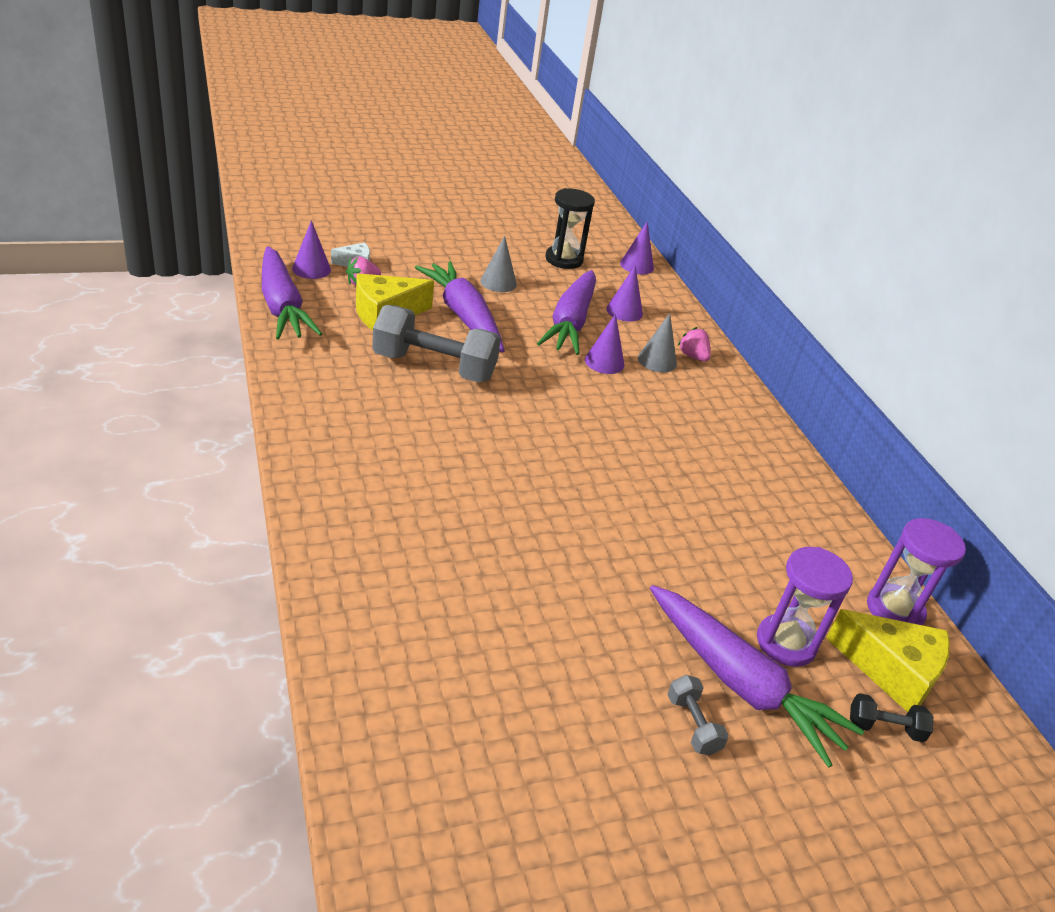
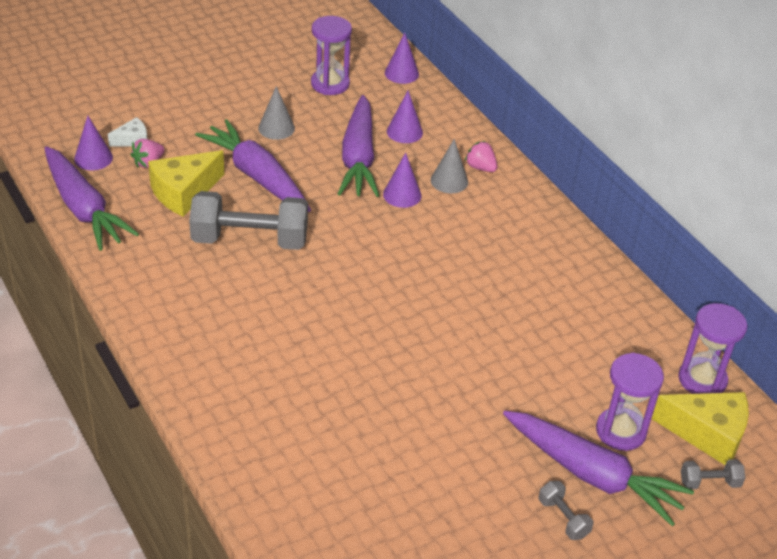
camera: 10 degrees left, 5 degrees up
(564, 259) = (330, 84): black hourglass -> purple hourglass
(884, 727) = (709, 482): black dumbbell -> grey dumbbell

